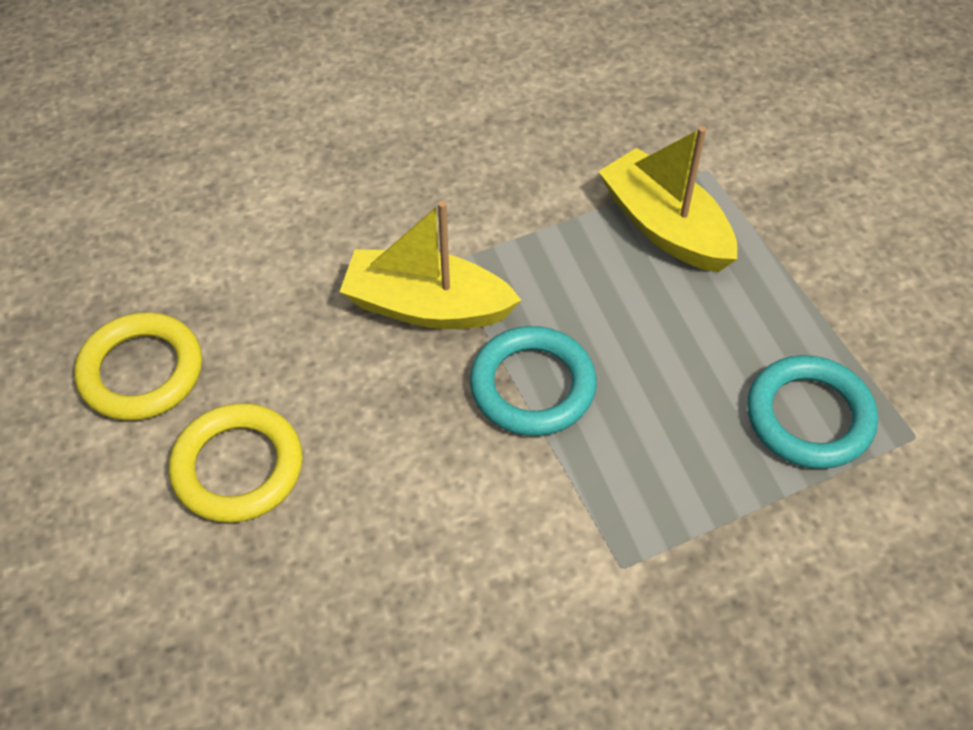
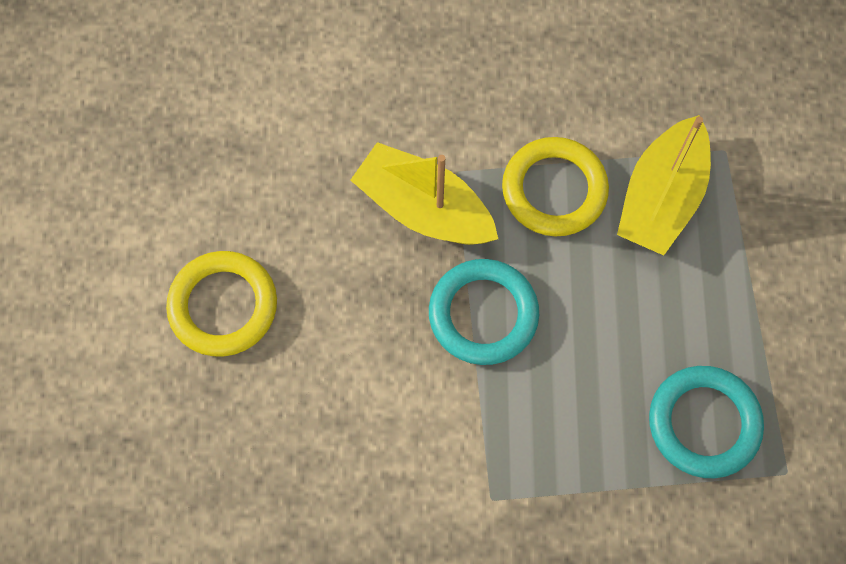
camera: 20 degrees right, 15 degrees up
(141, 371) = (174, 193): yellow ring -> yellow ring (554, 190)
(665, 227) = (661, 198): yellow boat -> yellow boat turned 135 degrees counterclockwise

